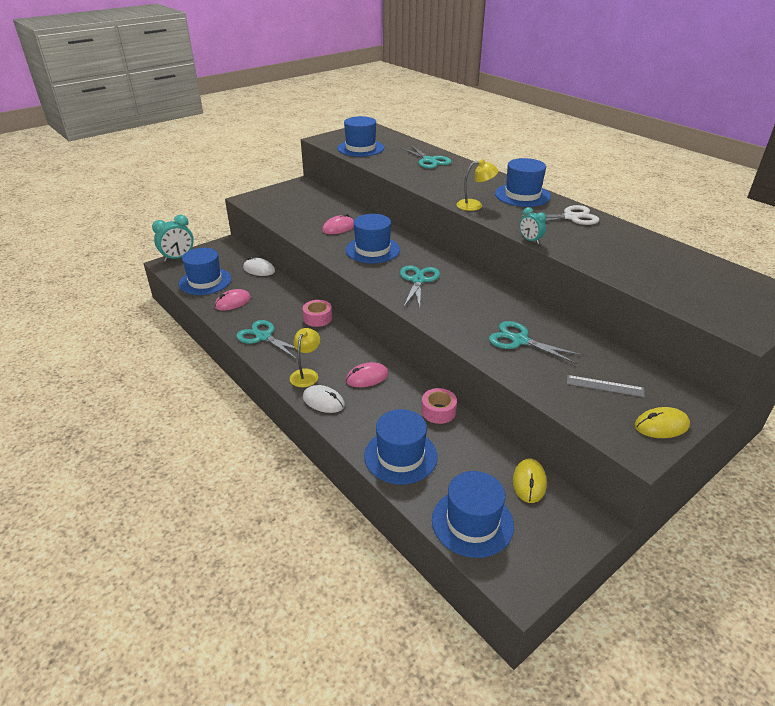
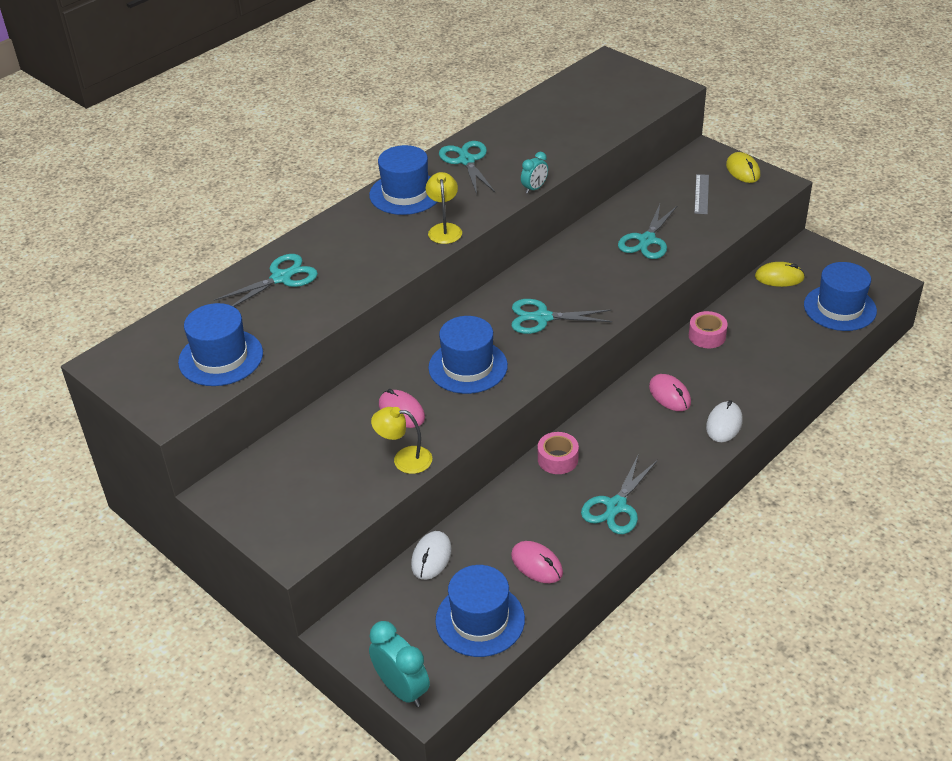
camera: 95 degrees left, 5 degrees up
(306, 374) = (681, 448): yellow lamp -> yellow lamp (404, 459)
(400, 456) = (782, 356): blue hat -> none
(570, 217) = (466, 161): white scissors -> turquoise scissors

